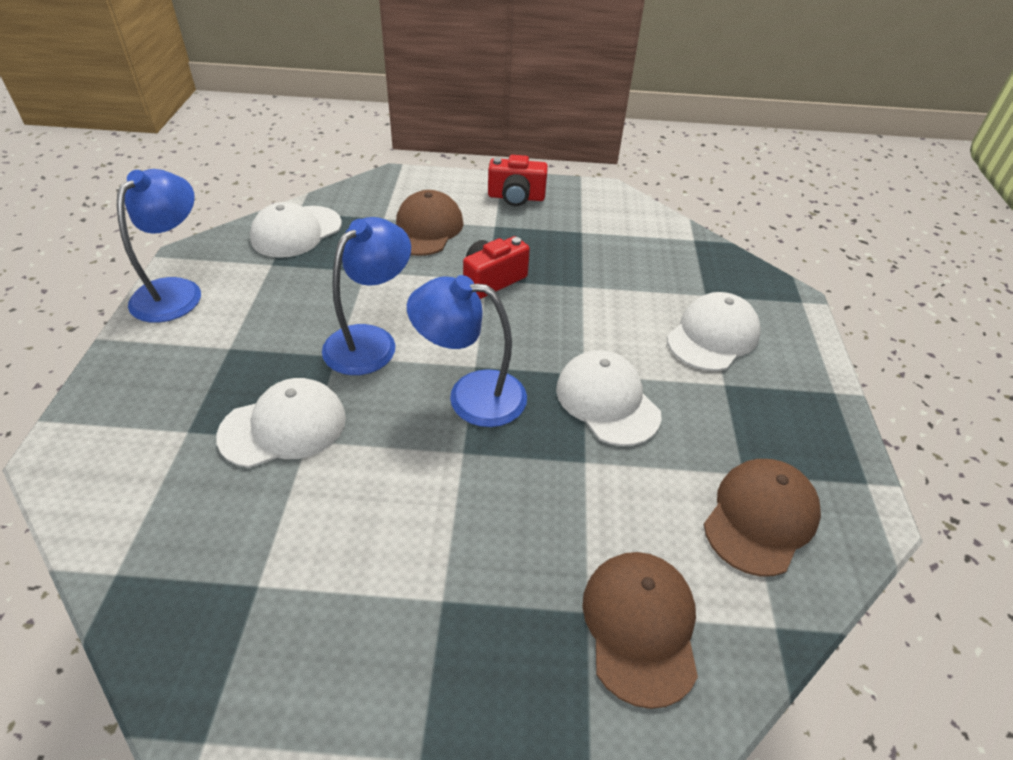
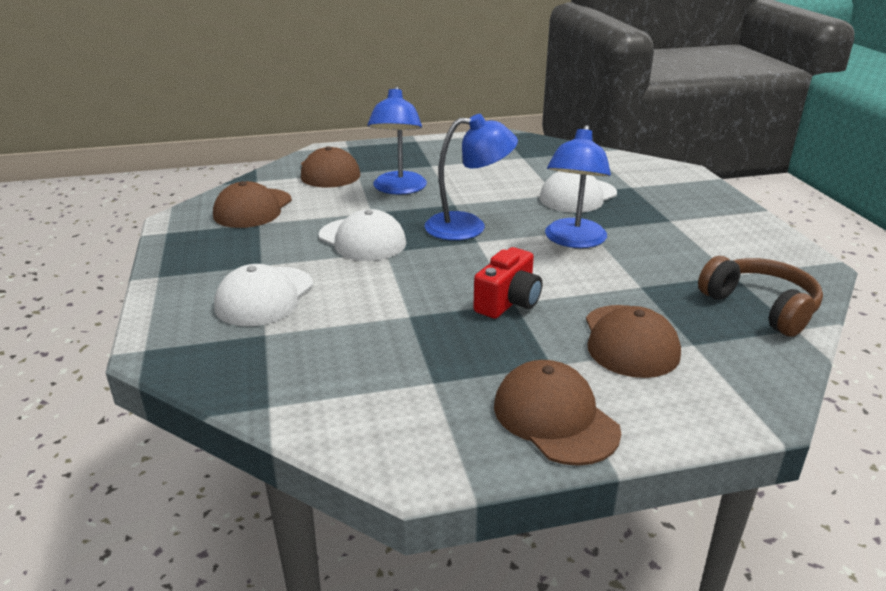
camera: 165 degrees right, 15 degrees down
(176, 291) = (771, 241): blue lamp -> blue lamp (398, 189)
(296, 232) = (760, 307): white cap -> brown headphones
(516, 197) = (555, 418): red camera -> brown cap

